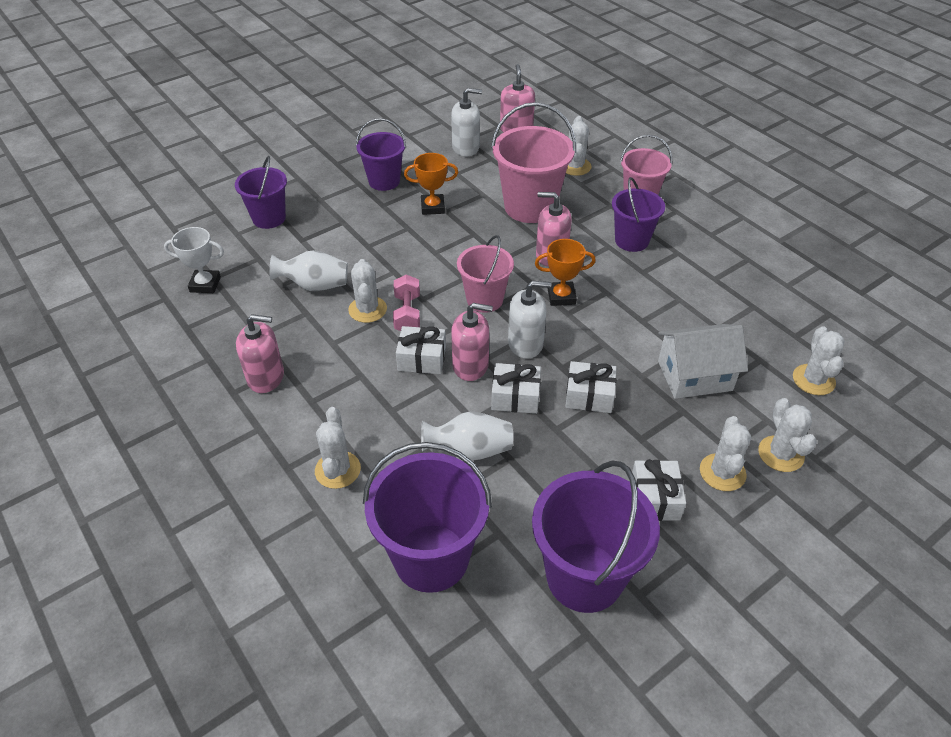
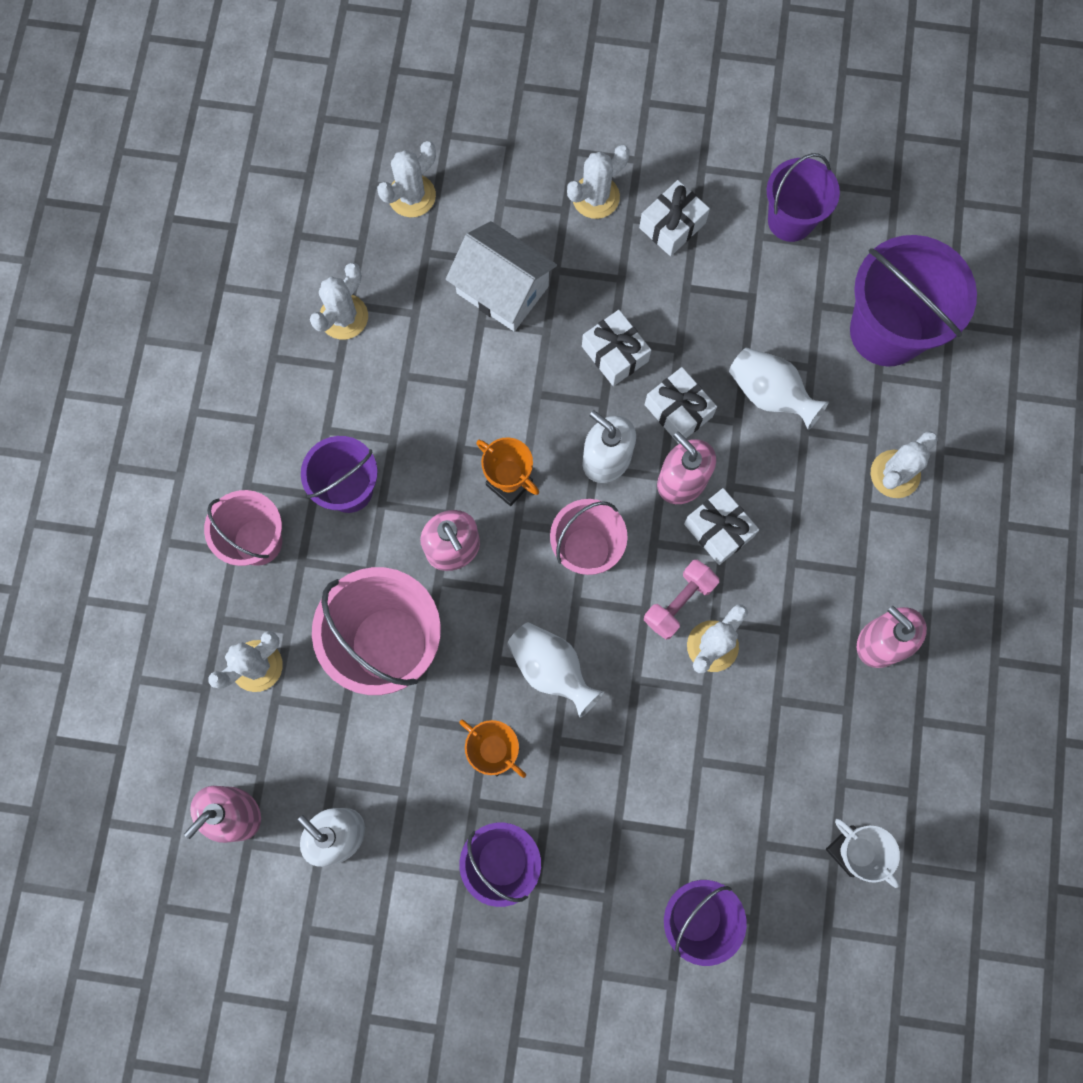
camera: 135 degrees left, 30 degrees up
(314, 285) = (736, 736): white vase -> white vase (551, 669)
(584, 577) = (790, 220): purple bucket -> purple bucket, size x0.63
(780, 454) = (531, 169): white cactus -> white cactus (344, 317)

